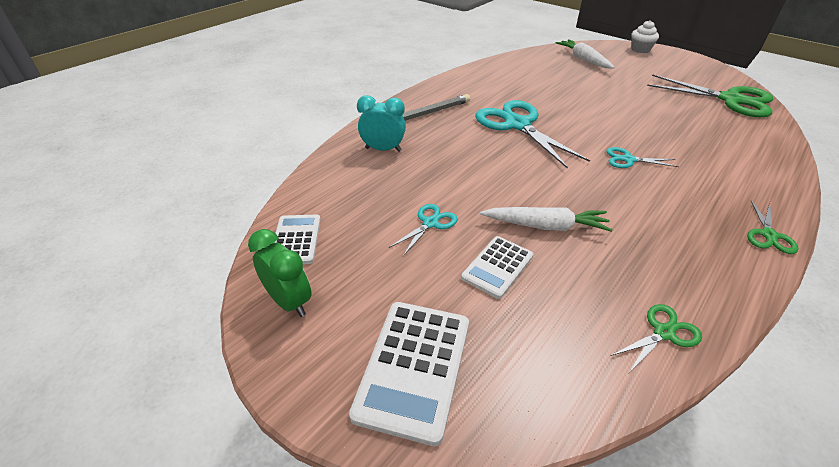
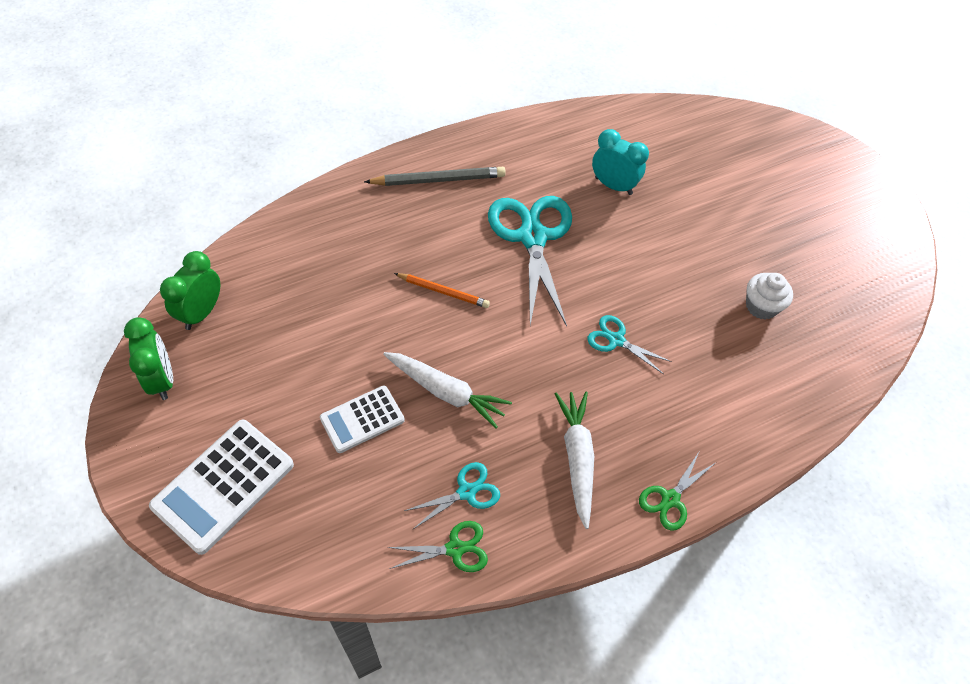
camera: 20 degrees right, 15 degrees up
(296, 240) = (201, 313): white calculator -> green clock
(383, 149) = (354, 221): turquoise clock -> turquoise clock (613, 186)
(430, 223) = (336, 342): turquoise scissors -> turquoise scissors (466, 492)
(485, 169) = (443, 292): none -> orange pencil
(583, 59) = (723, 145): white carrot -> white carrot (577, 458)
(640, 49) = (827, 151): white cupcake -> white cupcake (761, 306)
(730, 100) = (854, 293): green scissors -> none

